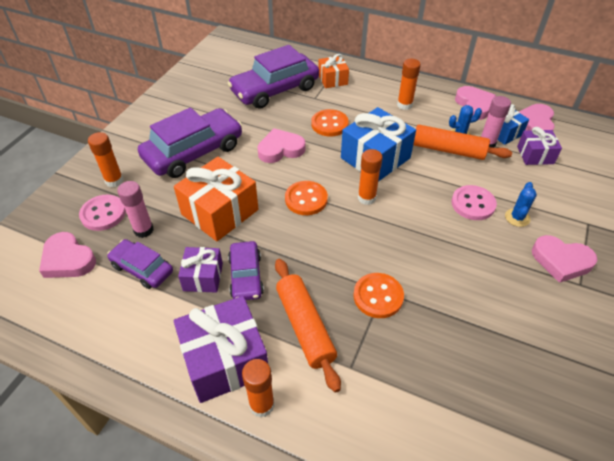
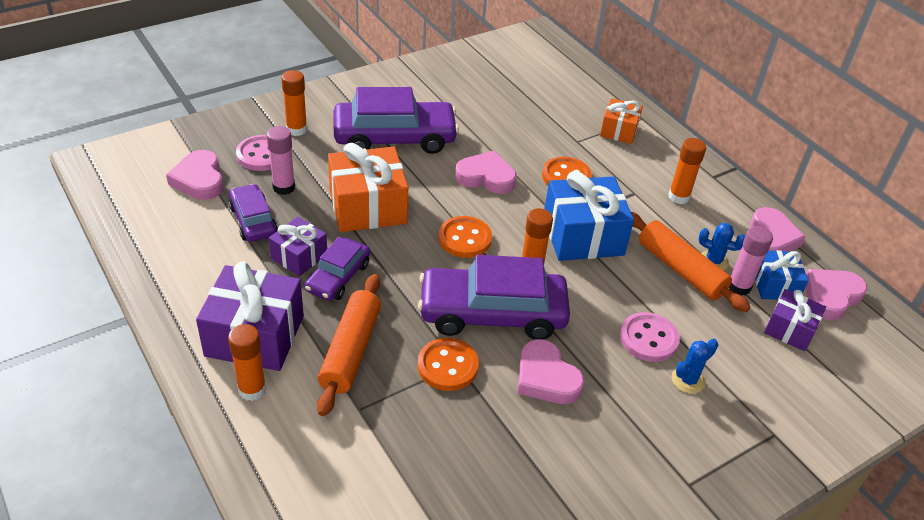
camera: 30 degrees right, 5 degrees down
(275, 90) = (540, 113): purple car -> purple car (492, 313)
(561, 261) = (692, 450): pink heart -> pink heart (546, 378)

